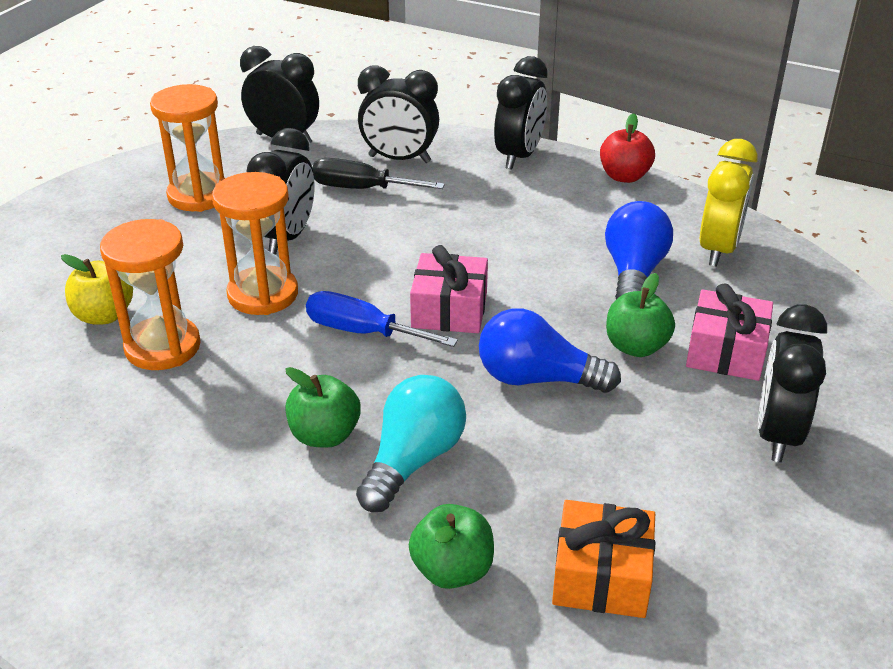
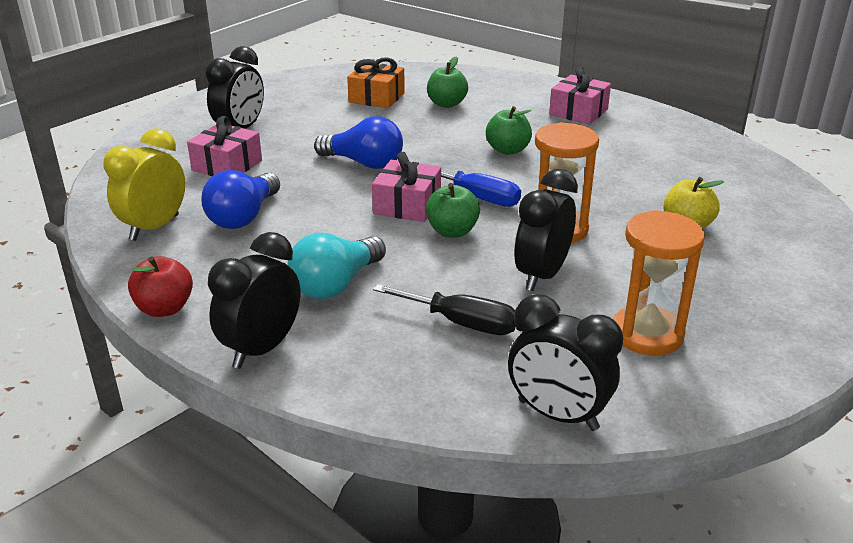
camera: 170 degrees left, 5 degrees down
(163, 347) = (628, 201): orange hourglass -> none
(184, 574) = (578, 112): none -> pink gift
(399, 159) = (408, 361): black clock -> none
(413, 460) = (456, 137): turquoise light bulb -> turquoise light bulb (336, 284)
(636, 347) = (285, 173): green apple -> green apple (452, 231)

